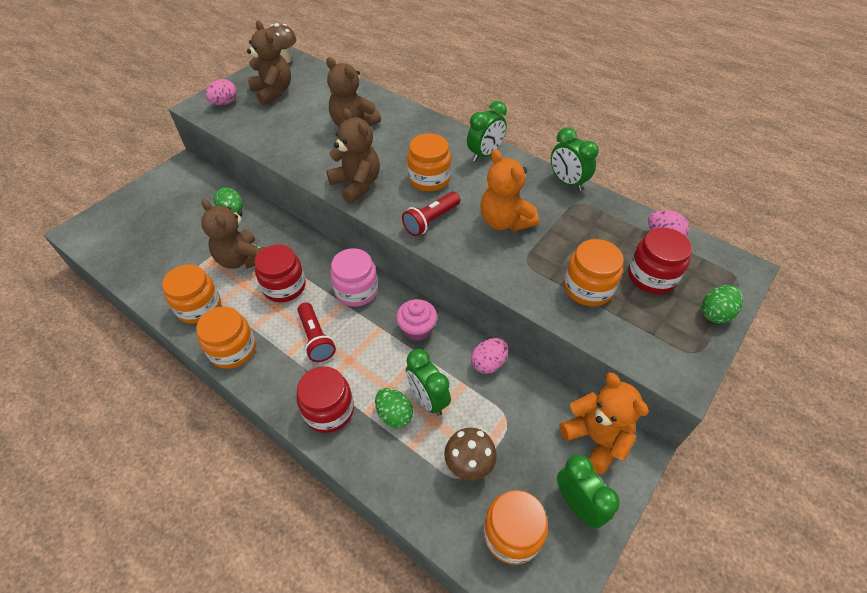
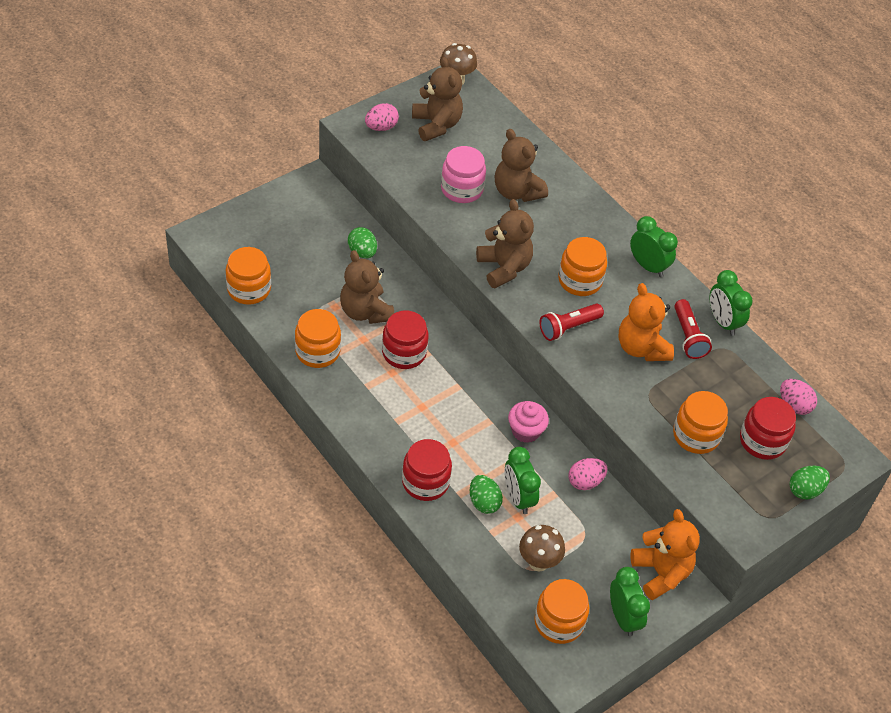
camera: 10 degrees right, 0 degrees up
(233, 350) = (345, 403): orange jar -> orange jar (249, 289)
(316, 338) = (426, 413): red flashlight -> red flashlight (688, 336)
(356, 291) = (475, 376): pink jar -> pink jar (462, 189)
(485, 154) = (648, 266): green clock -> green clock turned 105 degrees counterclockwise

